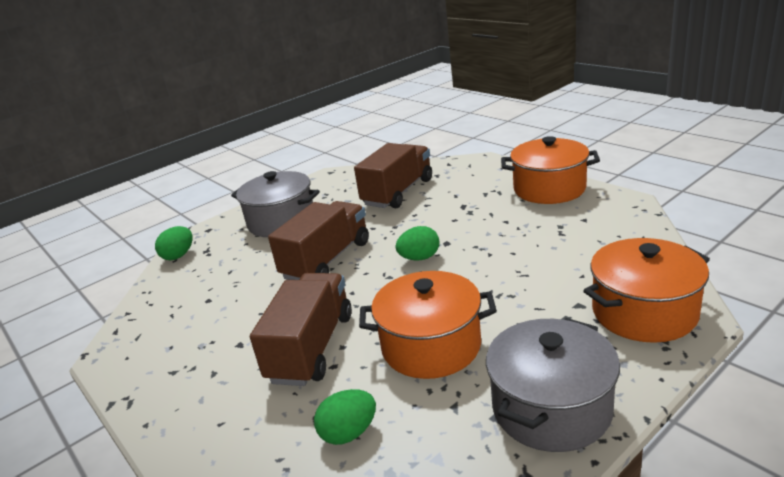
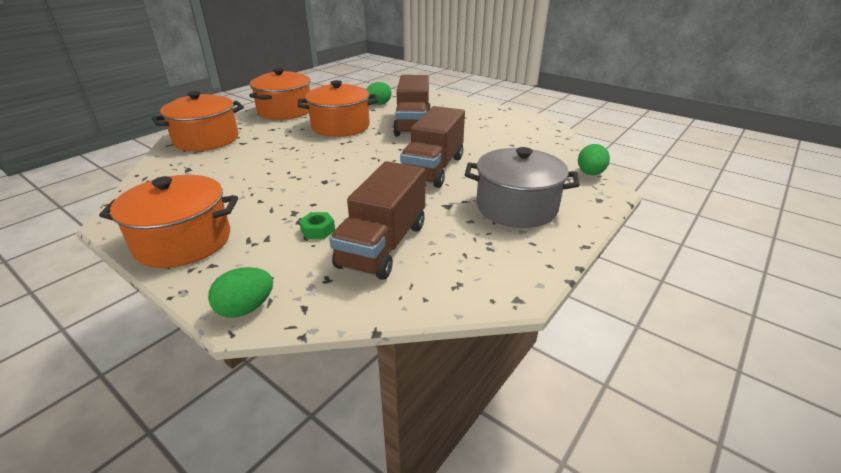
camera: 165 degrees right, 5 degrees up
(419, 258) = (349, 169): green egg -> green egg (246, 308)
(446, 200) = (318, 230): none -> green nut
(551, 408) = (285, 111): grey pot -> orange pot

